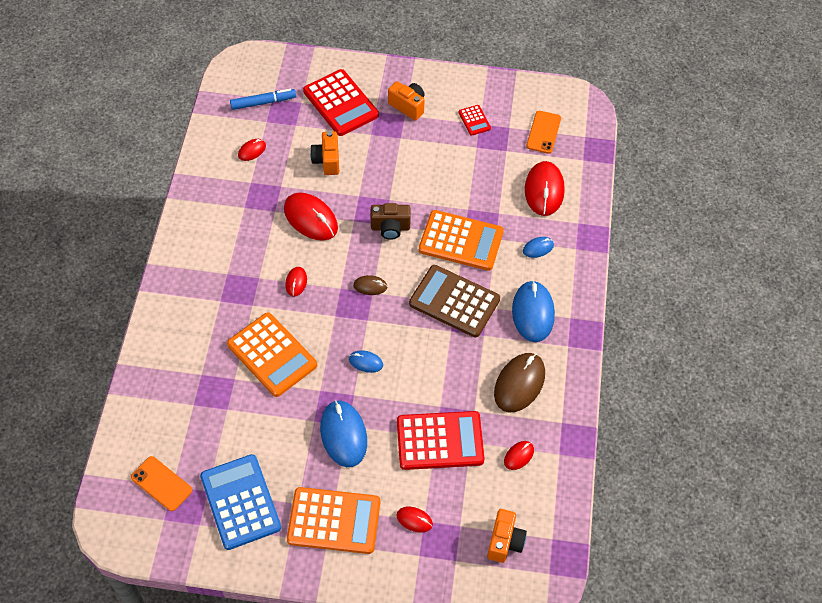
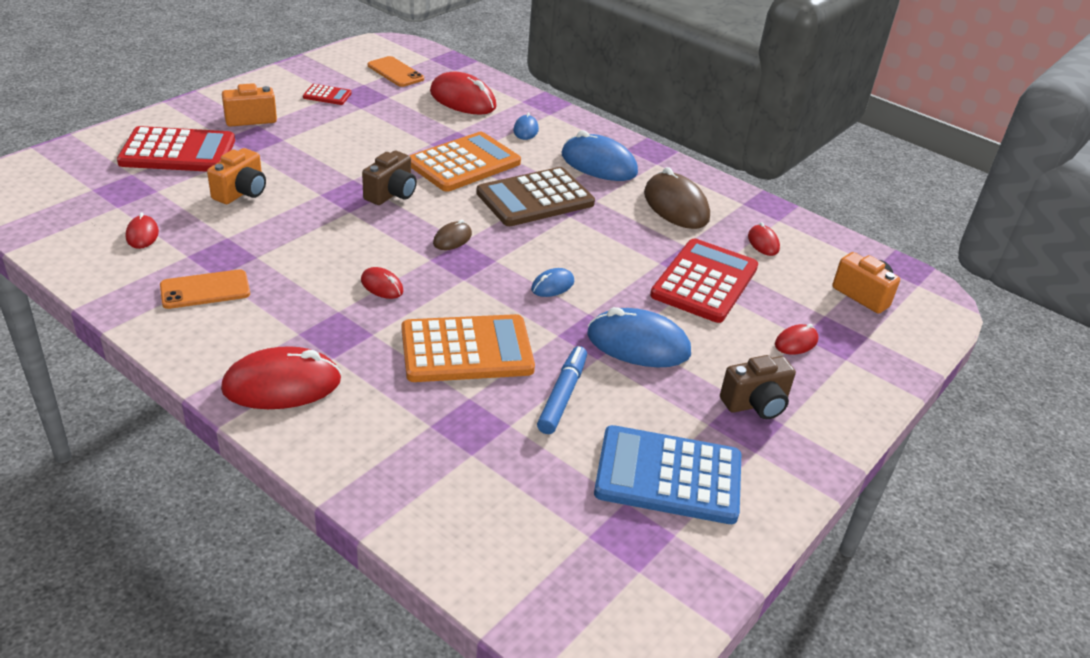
camera: 60 degrees left, 20 degrees down
(161, 484) = (575, 547): orange phone -> orange phone (205, 290)
(263, 102) = (86, 197): blue marker -> blue marker (562, 396)
(310, 218) = (305, 237): red mouse -> red mouse (282, 385)
(327, 161) = (241, 193): orange camera -> orange camera turned 90 degrees counterclockwise
(334, 521) = (756, 404): orange calculator -> brown camera

